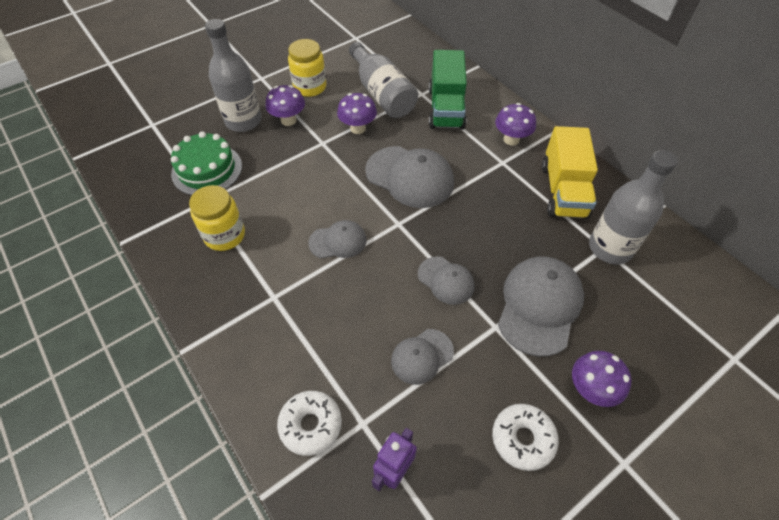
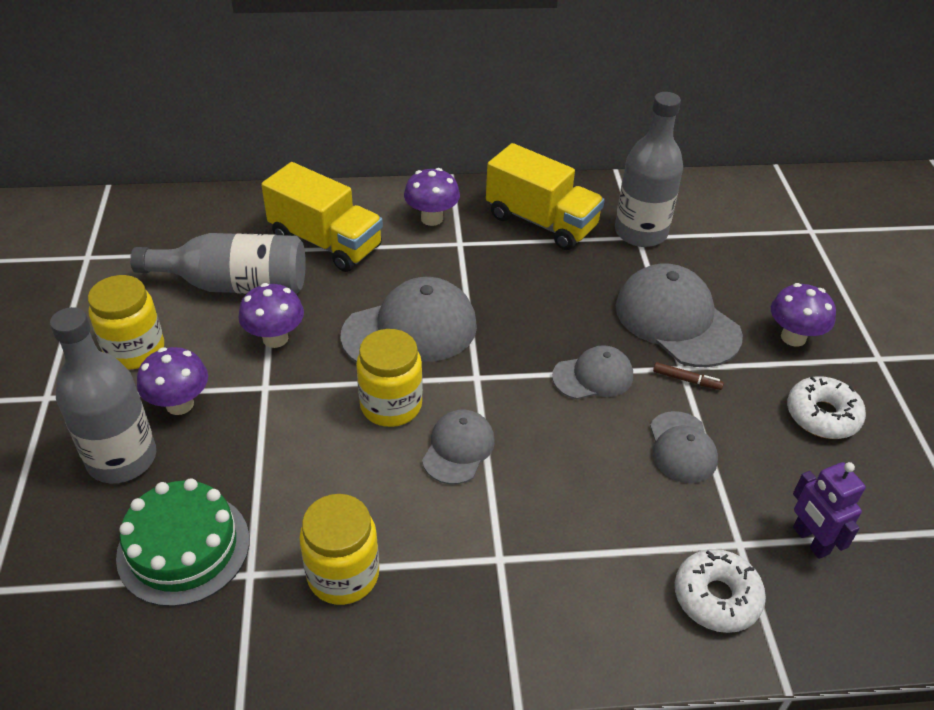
camera: 60 degrees left, 10 degrees down
(347, 197) = (391, 405): none -> yellow jar
(446, 108) = (326, 242): green truck -> yellow truck
(486, 335) = (686, 380): none -> brown marker

